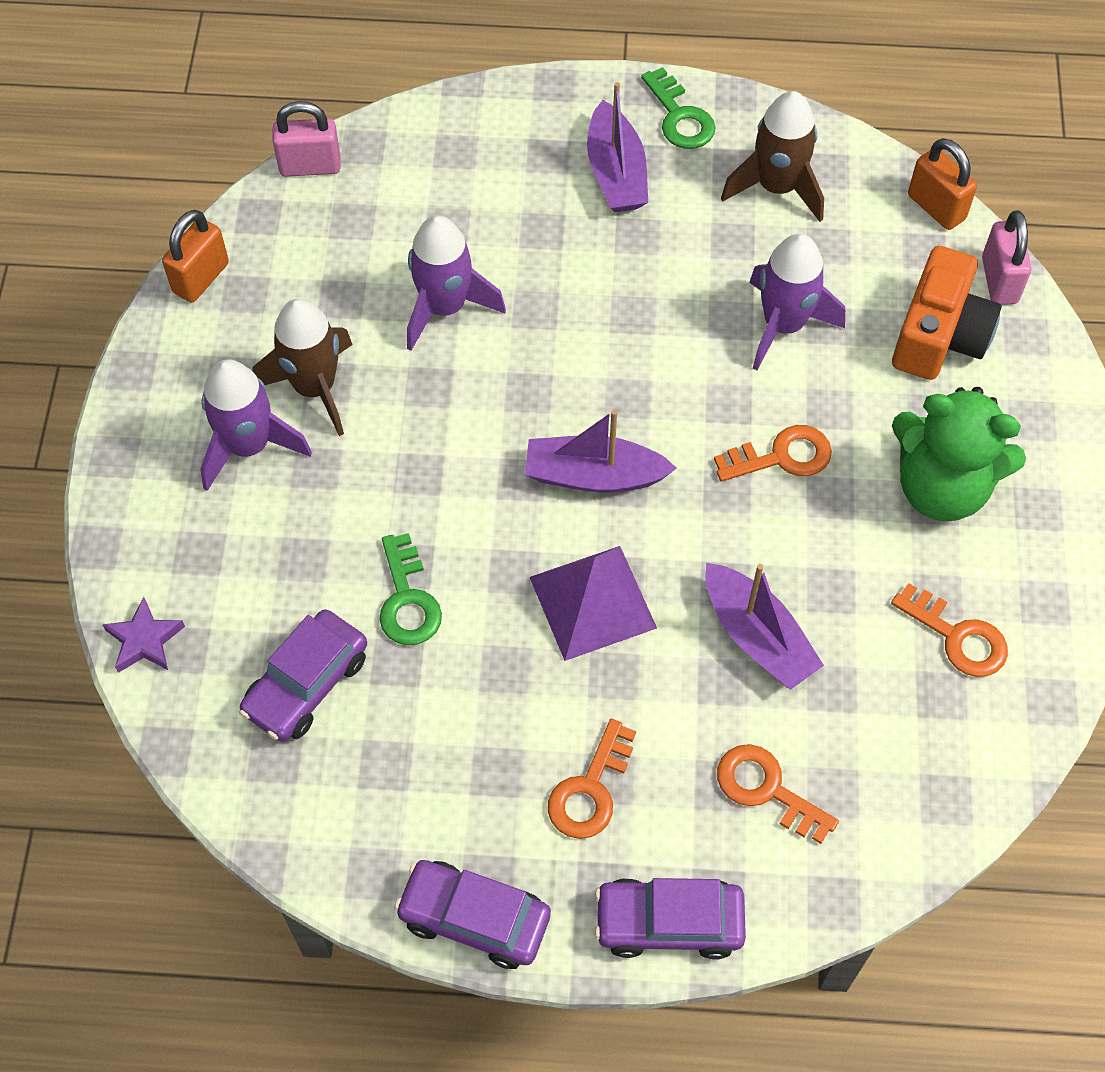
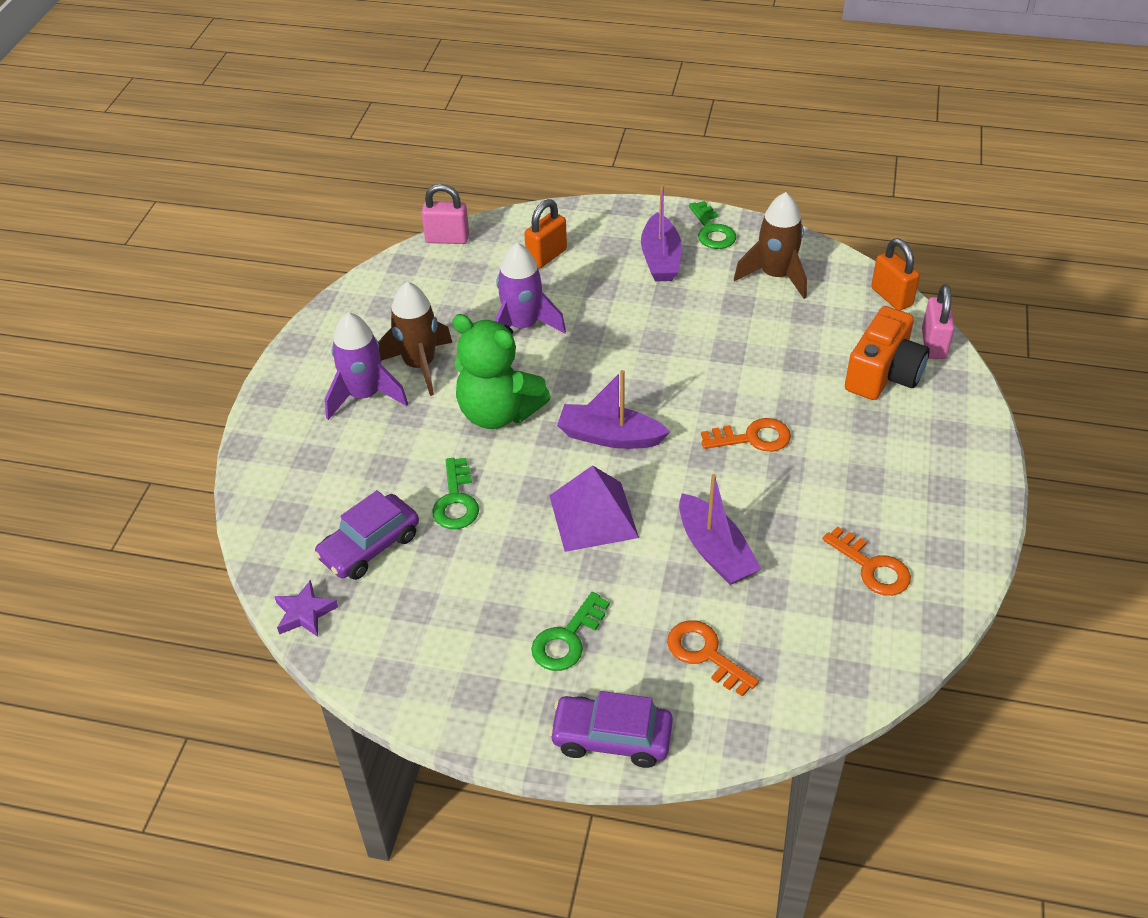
camera: 10 degrees right, 15 degrees down
(144, 640) = (260, 506): purple star -> purple star (305, 613)
(201, 278) = (356, 295): orange padlock -> orange padlock (546, 256)
(474, 918) = (459, 717): purple car -> none
(590, 789) = (567, 639): orange key -> green key
(783, 325) = (767, 357): purple rocket -> none
(941, 487) = (872, 468): green teddy bear -> green teddy bear (498, 413)

